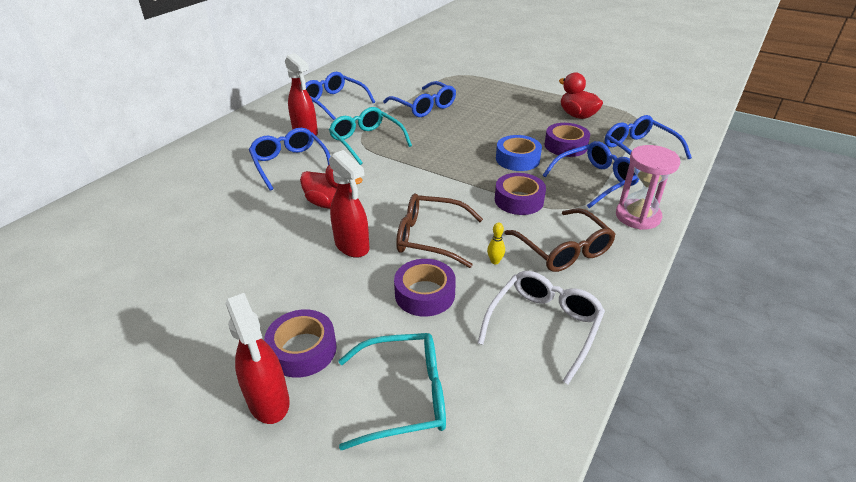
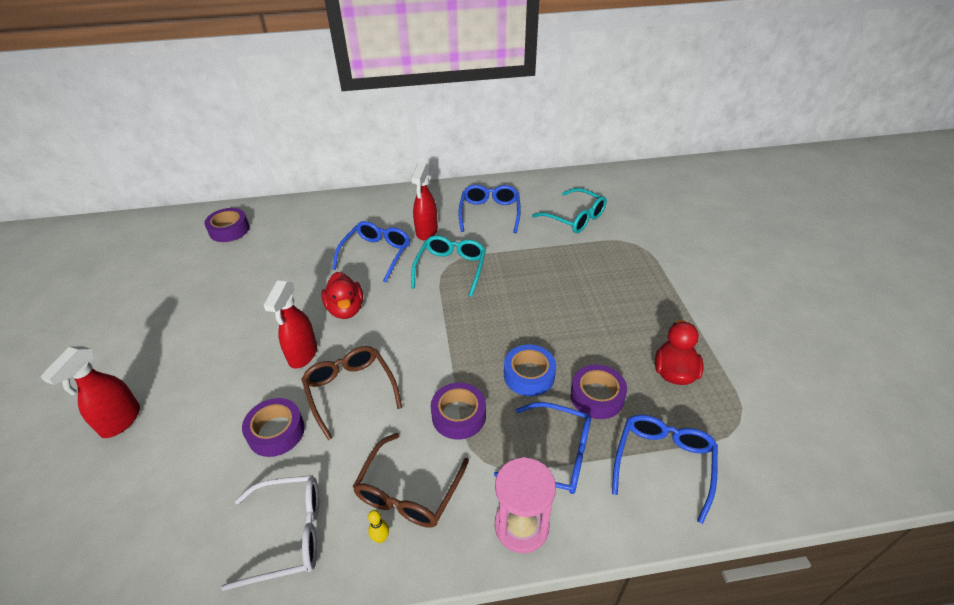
camera: 50 degrees right, 5 degrees up
(303, 350) = (175, 405): purple tape -> purple tape (229, 230)
(404, 396) = (159, 489): turquoise glasses -> turquoise glasses (575, 218)
(424, 107) = (548, 262): blue glasses -> none
(495, 261) = (351, 451): yellow bowling pin -> yellow bowling pin (381, 538)

